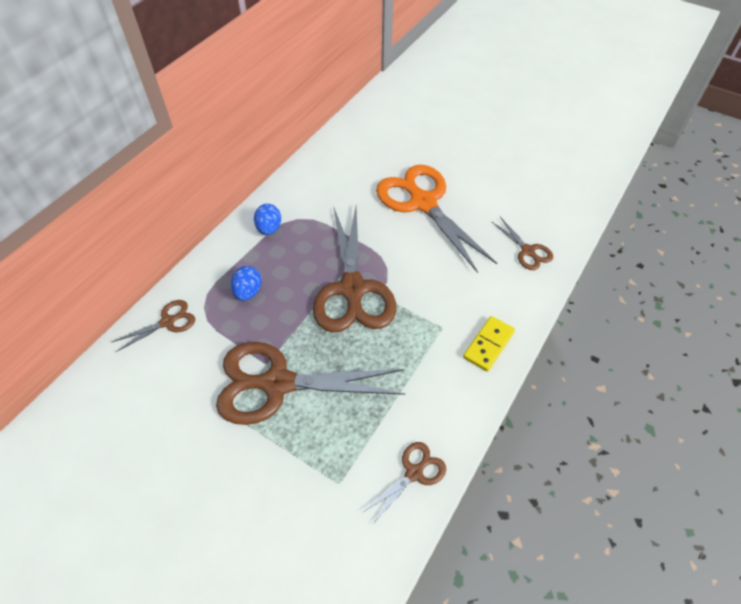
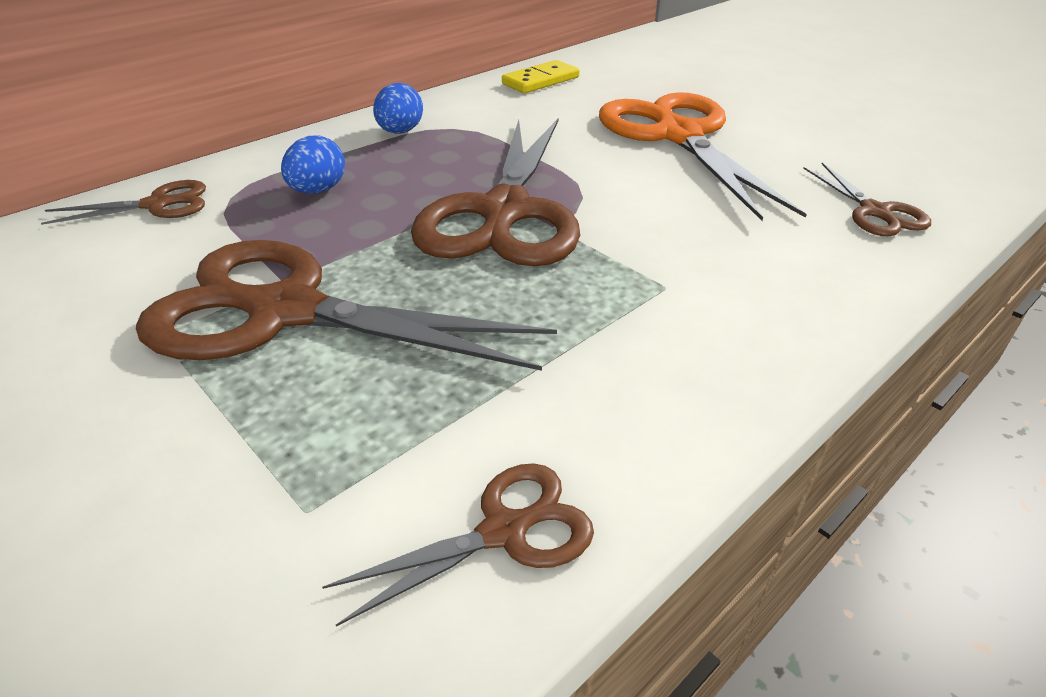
camera: 15 degrees right, 15 degrees down
(488, 345) = (764, 328): yellow domino -> yellow domino (540, 81)

